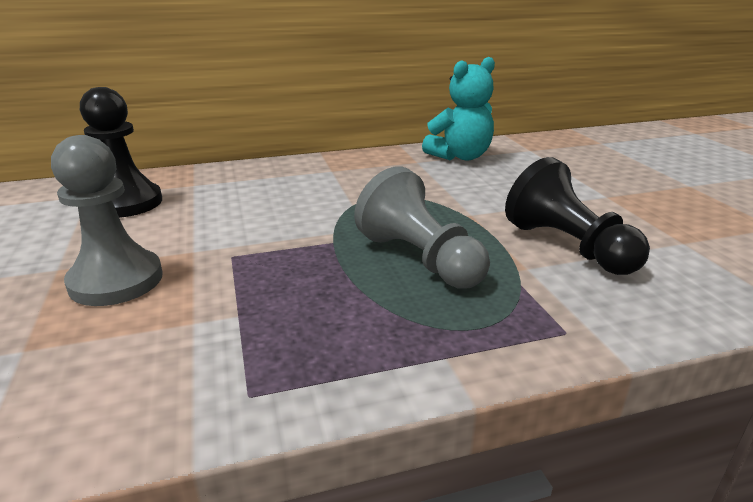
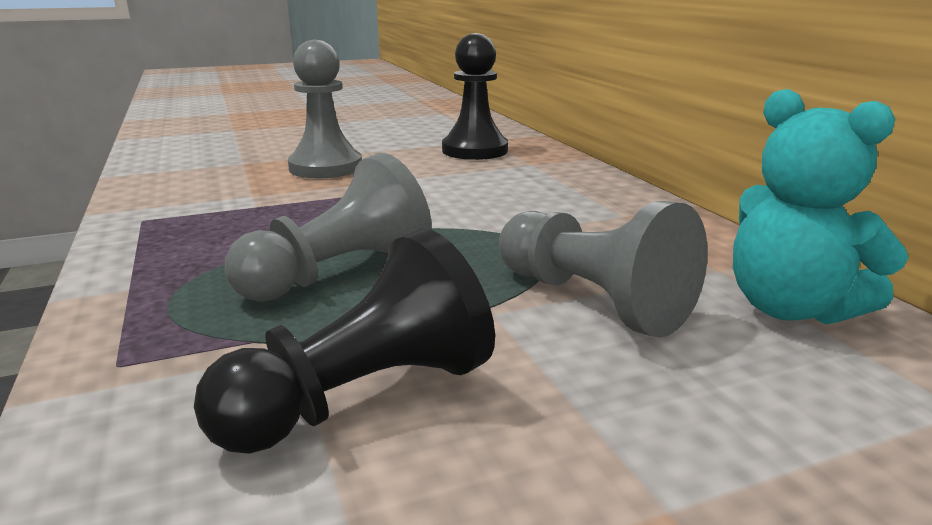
camera: 85 degrees right, 5 degrees down
(456, 190) = (592, 301): none -> grey pawn

